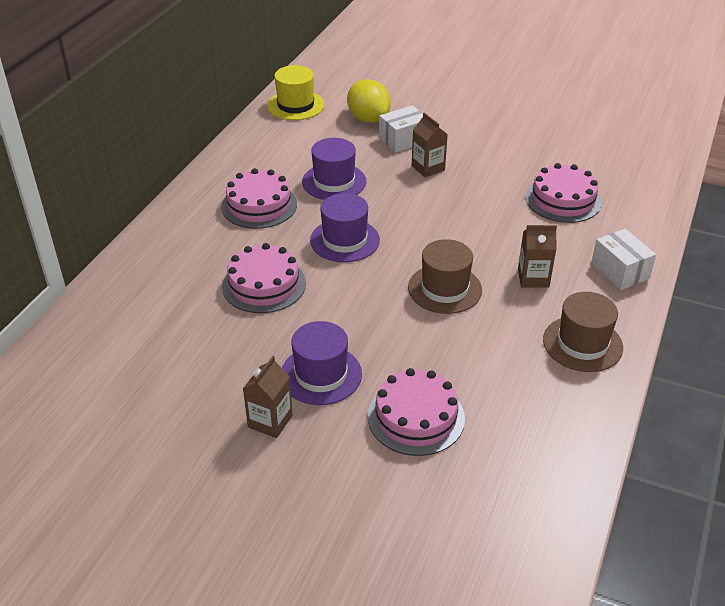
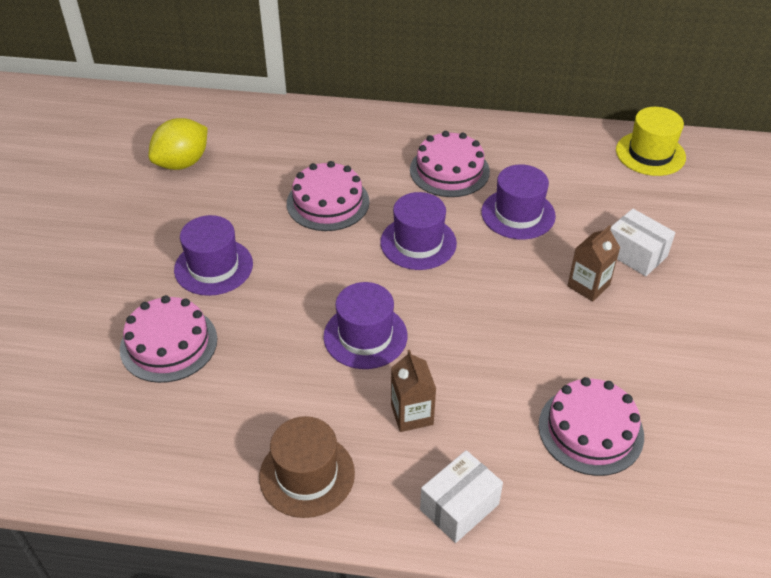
camera: 75 degrees right, 5 degrees up
(270, 421) = (150, 247): brown carton -> none
(368, 119) = (662, 216): yellow lemon -> yellow lemon (182, 163)
(444, 289) = (365, 336): brown hat -> purple hat

